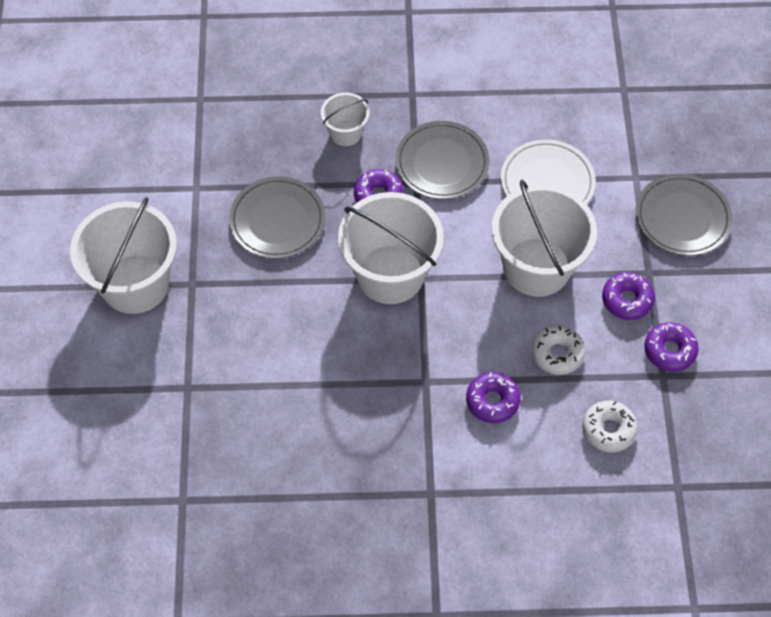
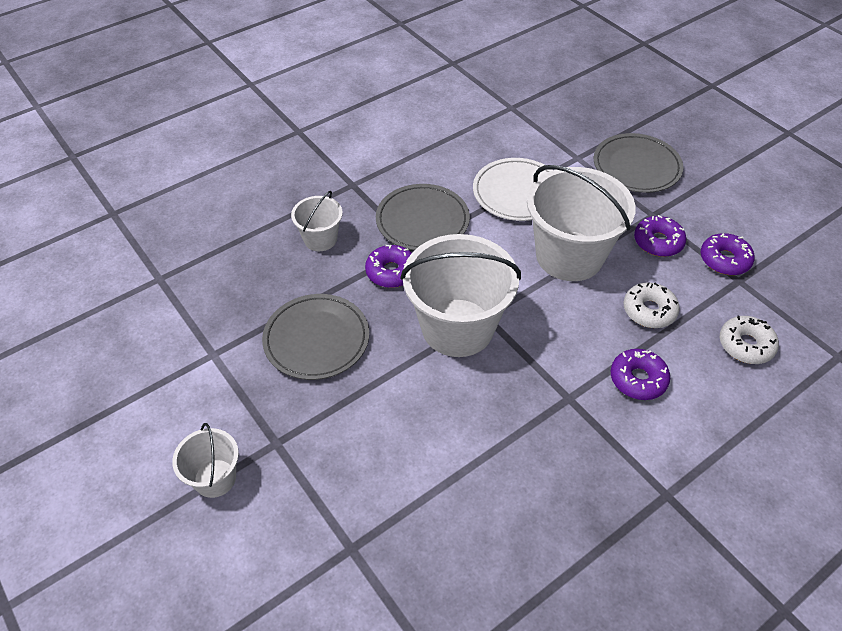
camera: 35 degrees left, 10 degrees down
(135, 284) = (215, 478): white bucket -> white bucket, size x0.50

